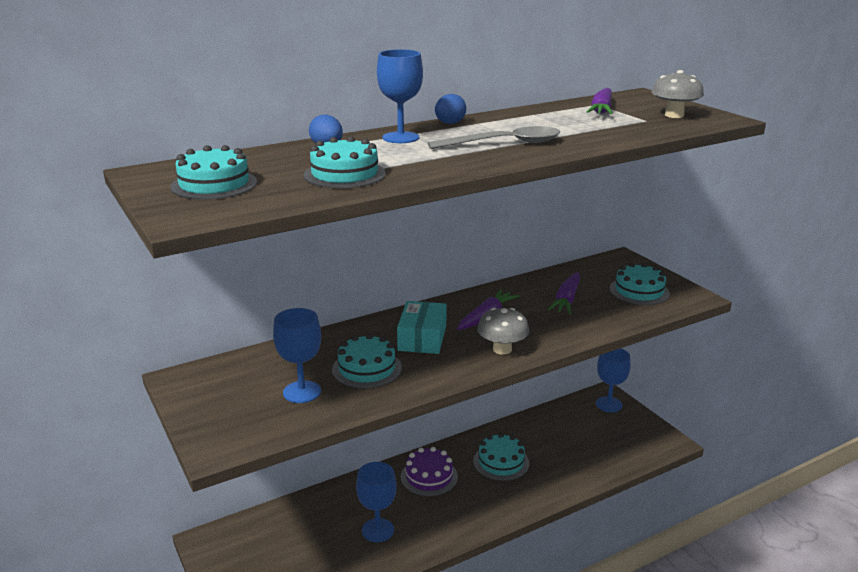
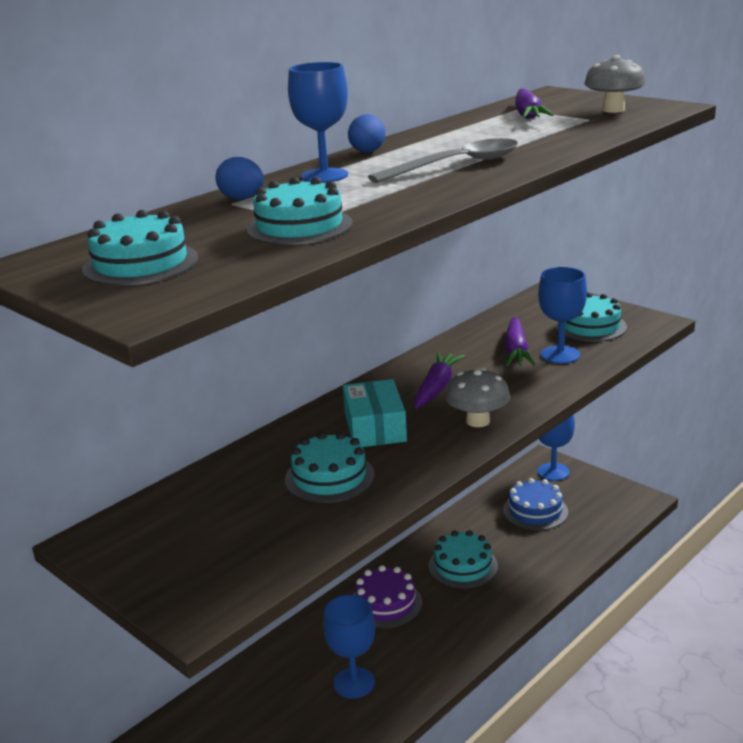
camera: 15 degrees left, 0 degrees up
(302, 392) = (265, 522): blue goblet -> blue goblet (560, 355)
(579, 432) = (535, 511): none -> blue cake

